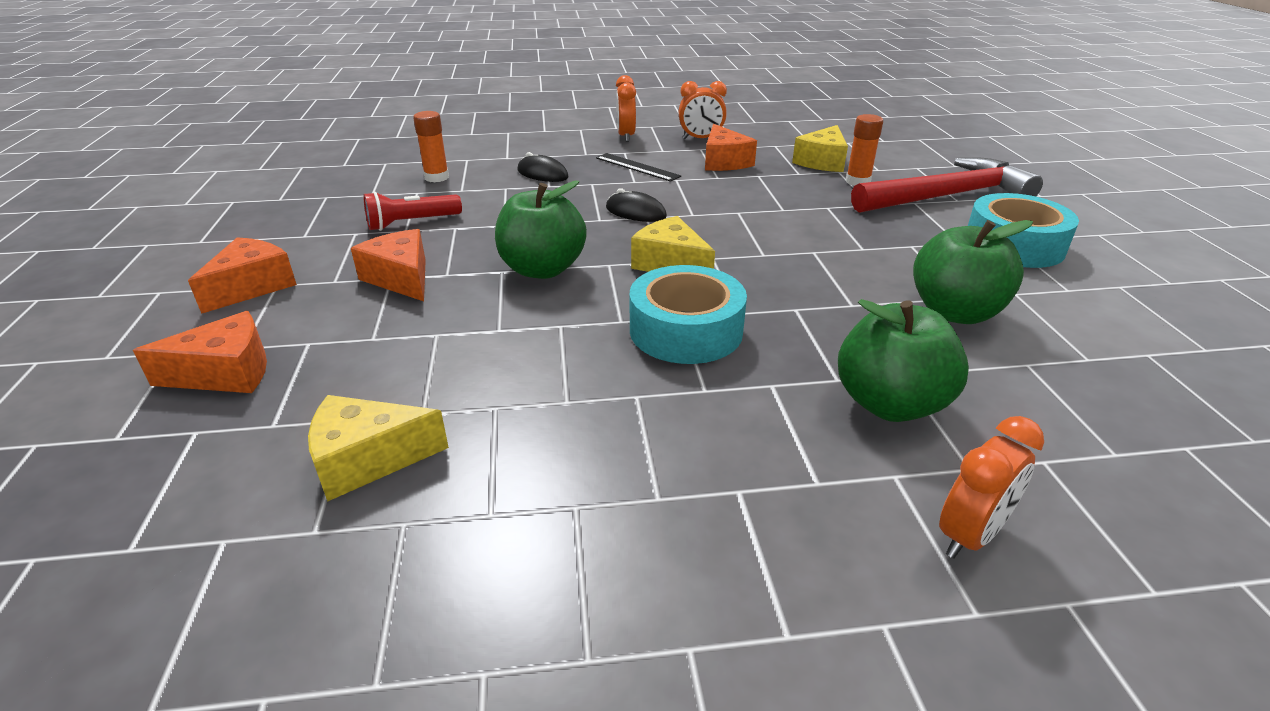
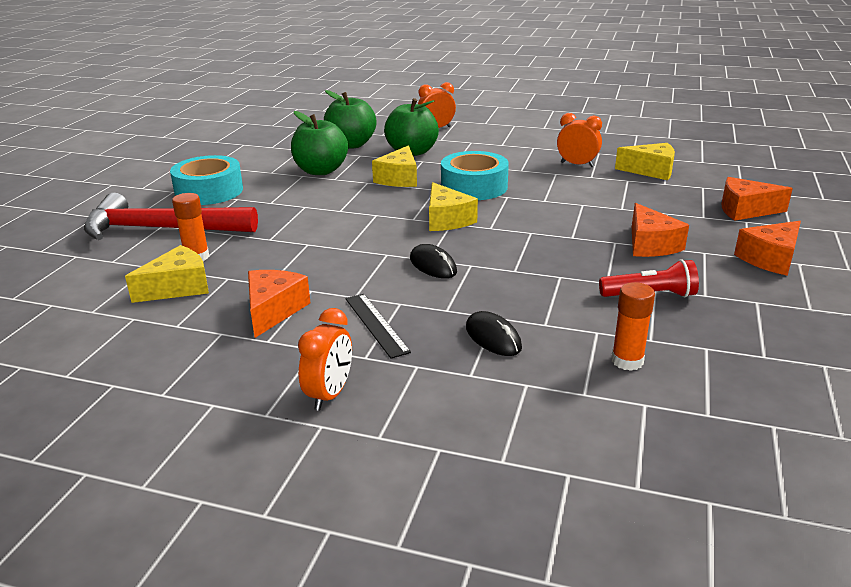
camera: 155 degrees left, 5 degrees down
(542, 269) = (541, 232): green apple -> green apple (351, 145)
(701, 139) = (240, 361): orange clock -> orange clock (577, 164)
(817, 322) = (399, 179): none -> yellow cheese

